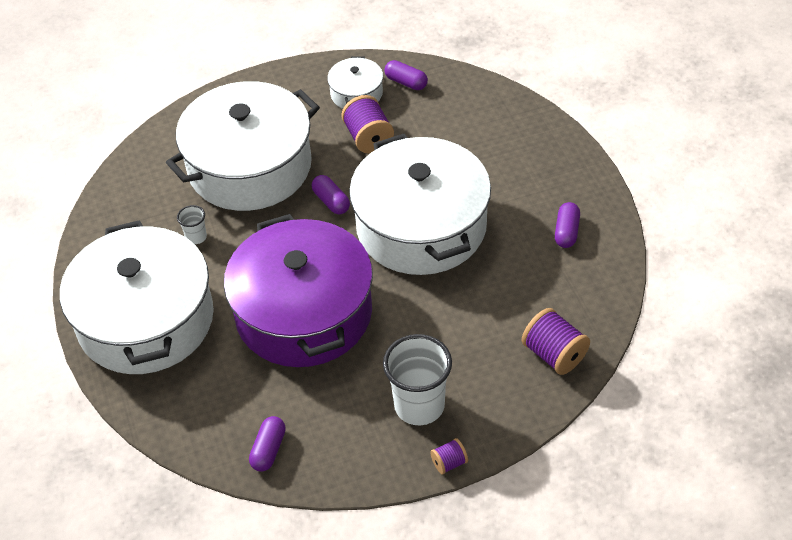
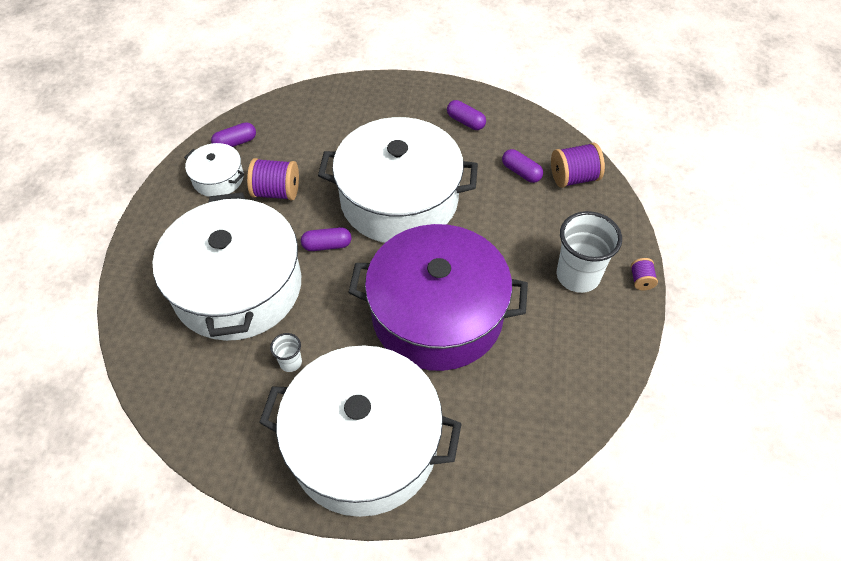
camera: 65 degrees left, 5 degrees up
(268, 450) = (569, 398): purple capsule -> purple capsule (521, 172)

